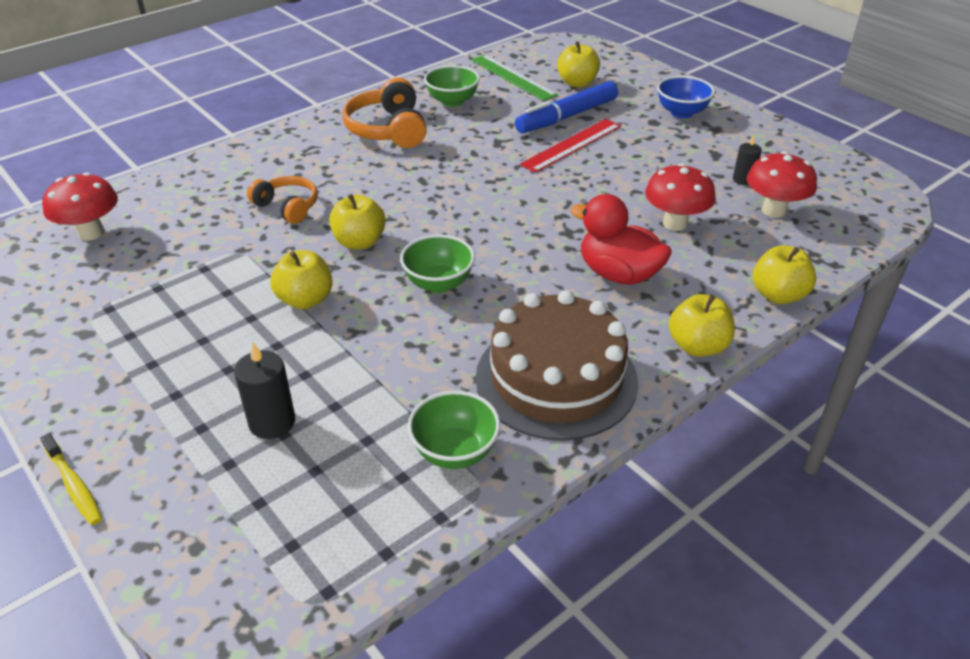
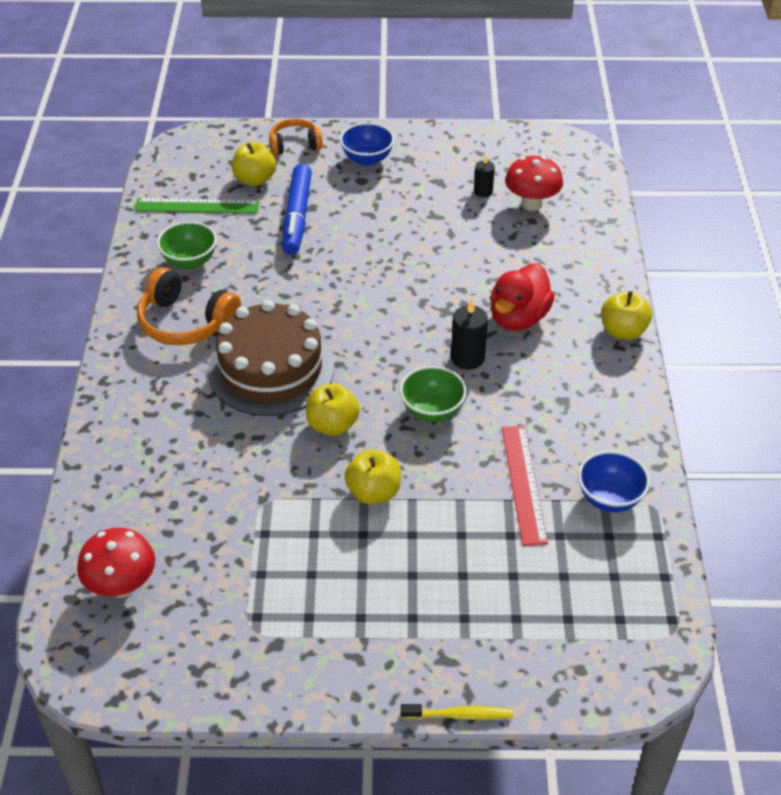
camera: 50 degrees left, 5 degrees up
(272, 422) = (495, 576): black candle -> black candle (467, 358)
(287, 207) = (232, 442): orange headphones -> orange headphones (295, 145)
(455, 452) = (609, 498): green bowl -> blue bowl
(556, 379) = (589, 412): brown cake -> brown cake (271, 369)
(571, 145) = (339, 239): red ruler -> red ruler (523, 483)
(618, 274) = (518, 318): red duck -> red duck turned 45 degrees counterclockwise
(675, 223) = (494, 256): red mushroom -> none
(778, 295) = (613, 264): yellow apple -> none

